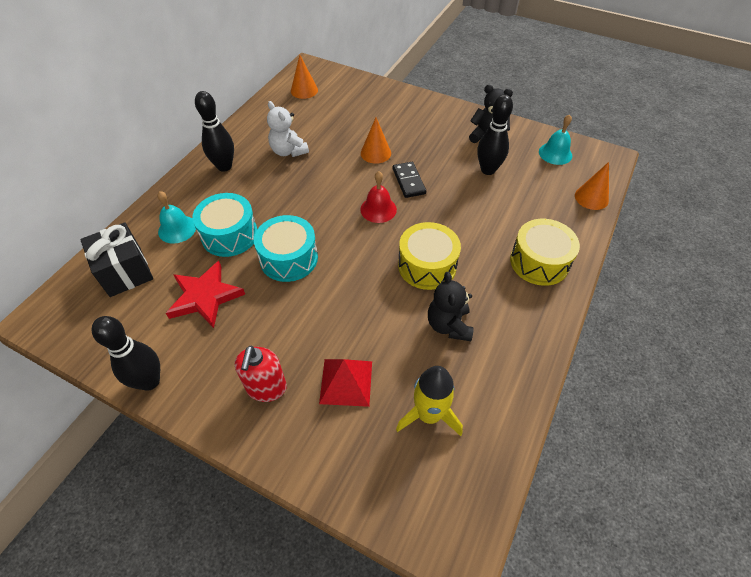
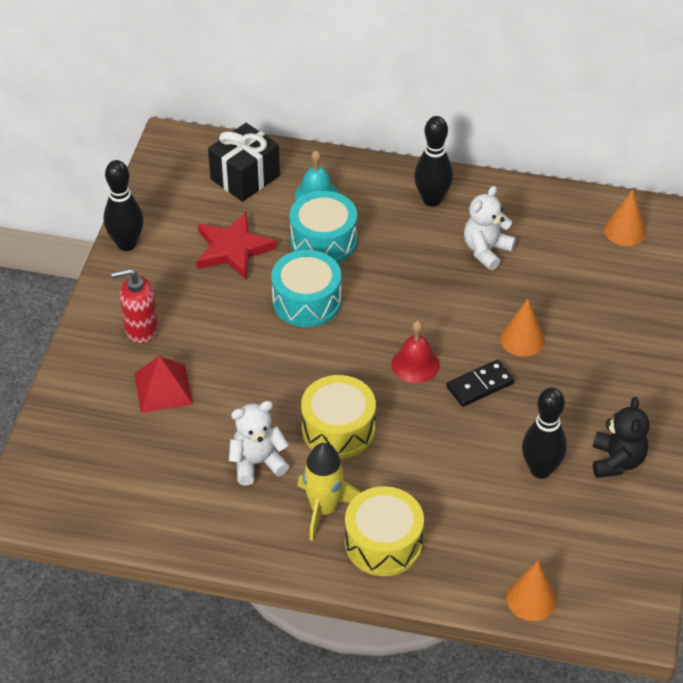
camera: 75 degrees right, 5 degrees down
(429, 415) = (143, 462): yellow rocket -> yellow rocket (324, 509)
(449, 325) = (257, 463): black teddy bear -> white teddy bear
(555, 153) = (615, 549): turquoise bell -> none

